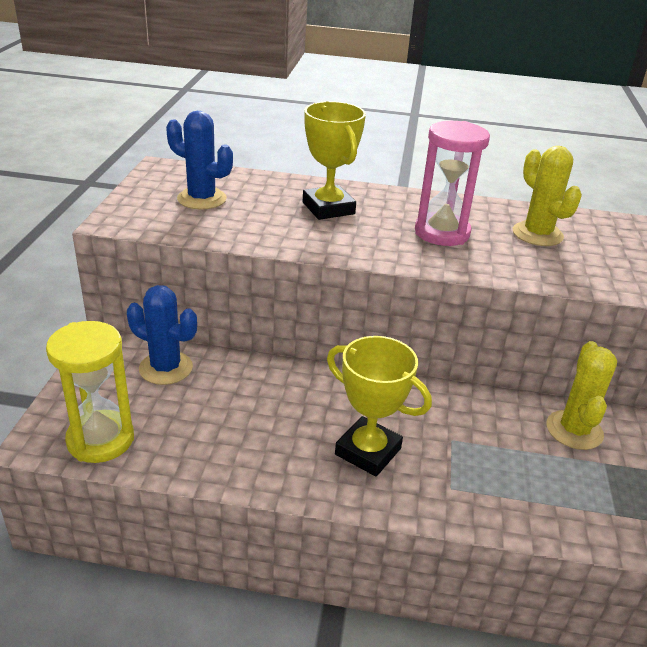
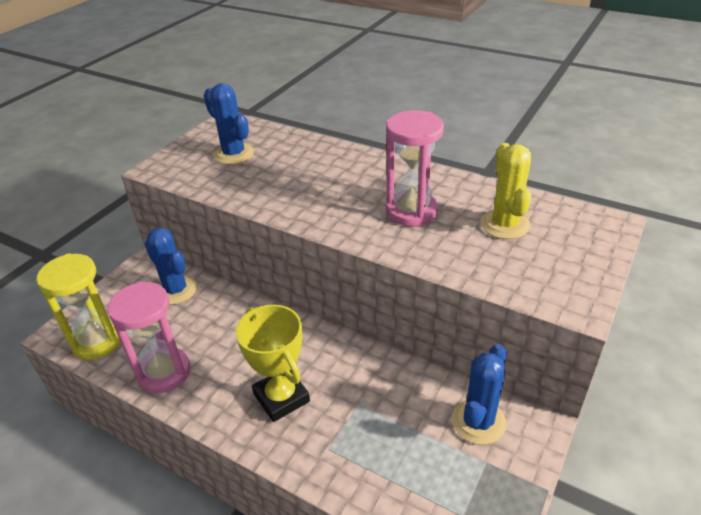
camera: 25 degrees right, 5 degrees up
(213, 455) = (164, 372): none -> pink hourglass
(328, 208) = (329, 174): yellow trophy -> none
(574, 430) = (478, 421): yellow cactus -> blue cactus

